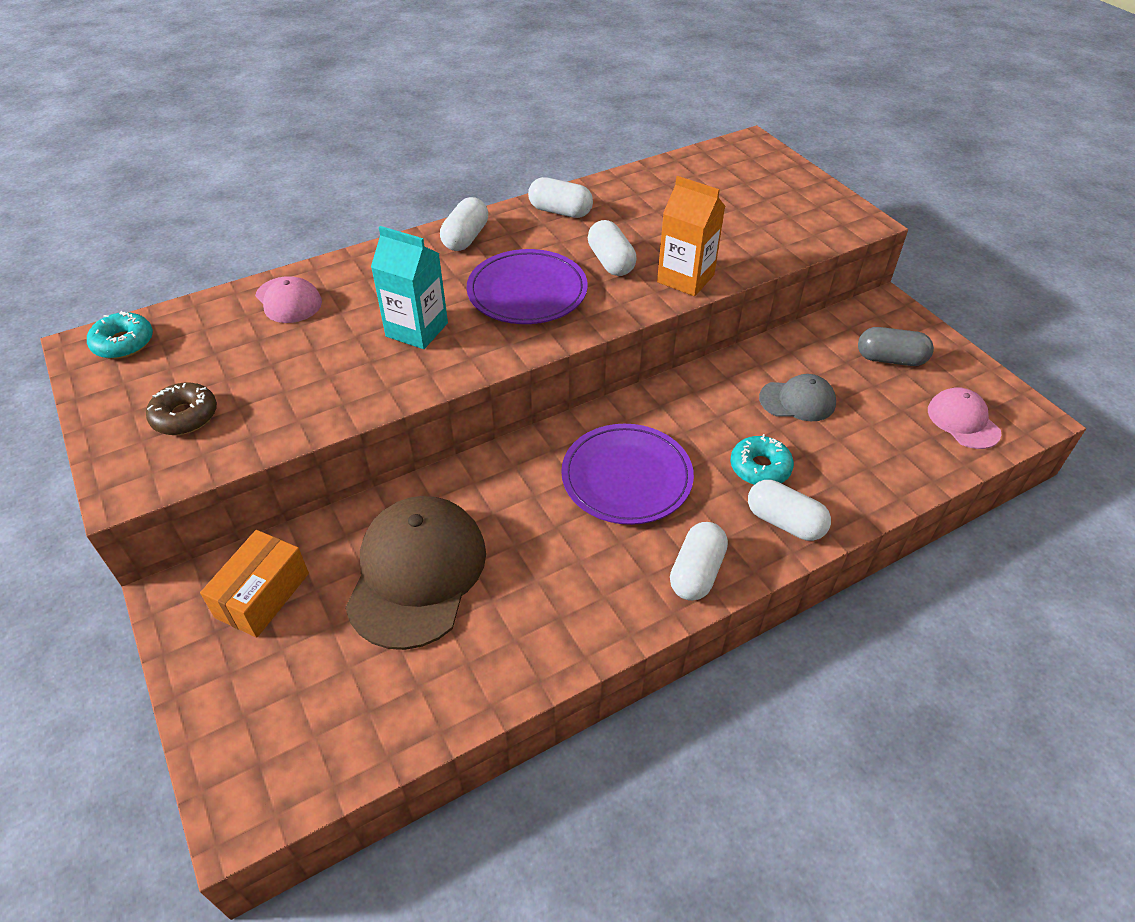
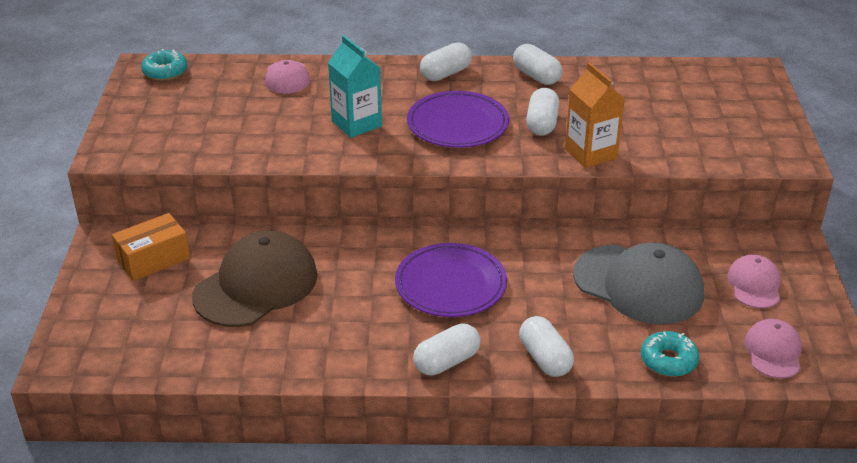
camera: 30 degrees right, 10 degrees down
(185, 416) = (168, 127): brown donut -> none
(760, 468) = (560, 317): turquoise donut -> turquoise donut (668, 360)
(797, 401) = (638, 284): grey cap -> grey cap, size x1.90
(890, 359) = (754, 285): grey capsule -> pink cap

